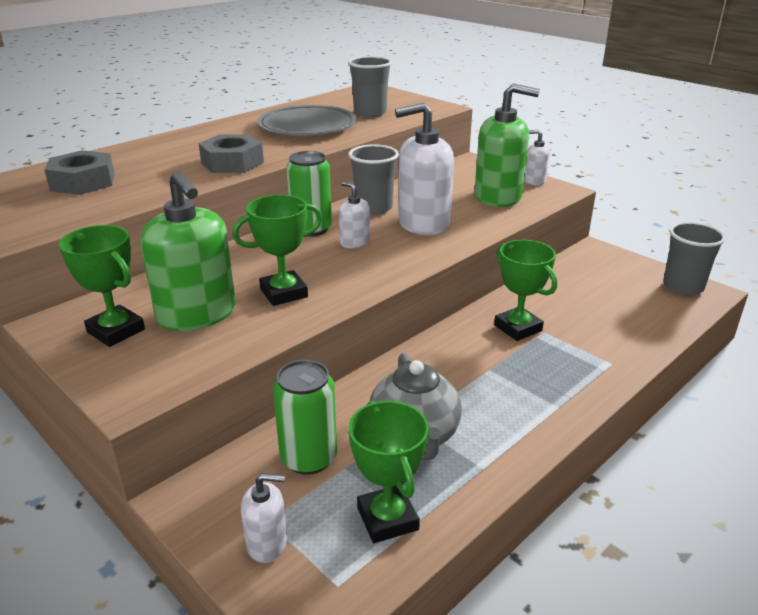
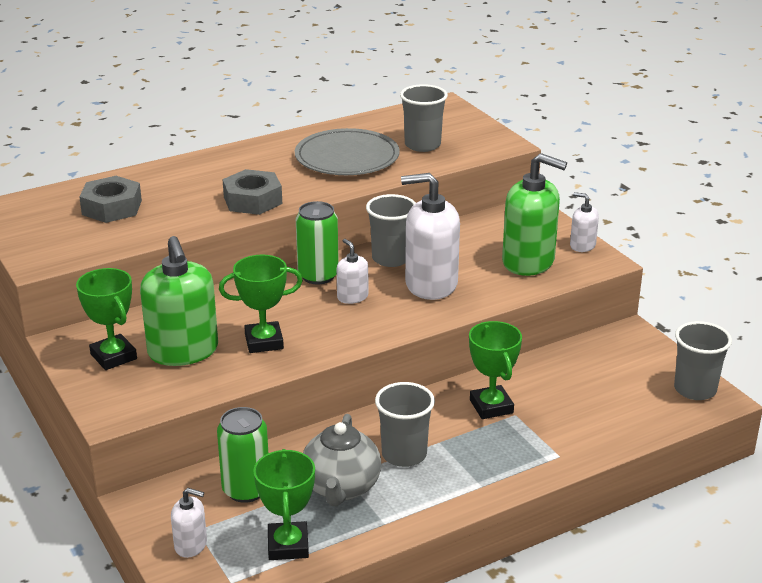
camera: 15 degrees right, 0 degrees up
(461, 388) = (404, 454): none -> grey cup

